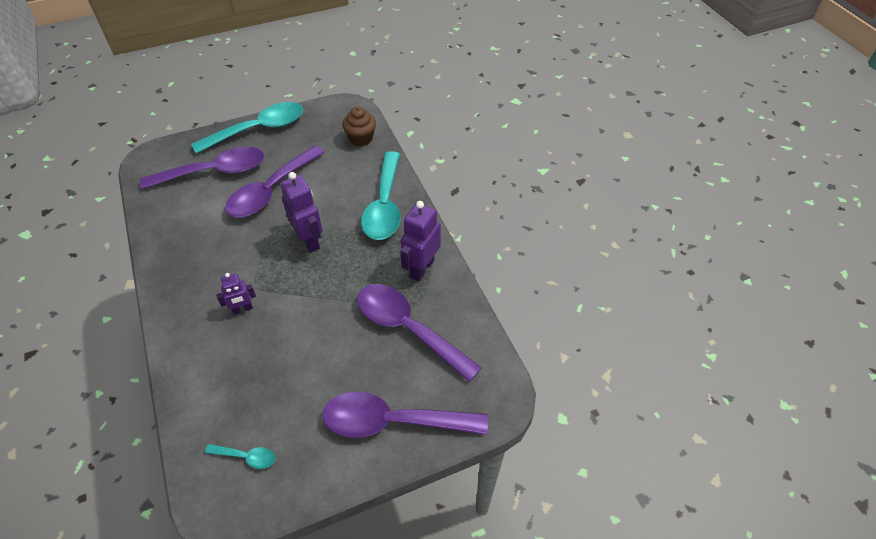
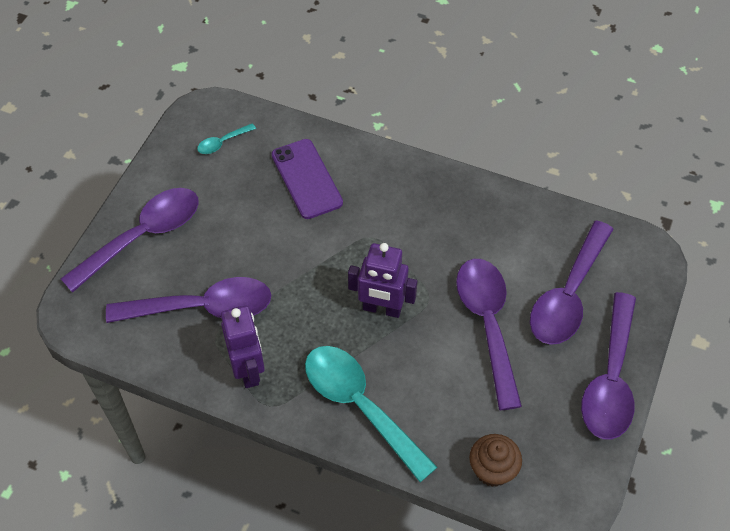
camera: 135 degrees right, 5 degrees up
(235, 363) = (306, 179): none -> purple phone
(242, 309) = (355, 213): purple robot -> none
(259, 129) = (610, 379): turquoise spoon -> purple spoon

